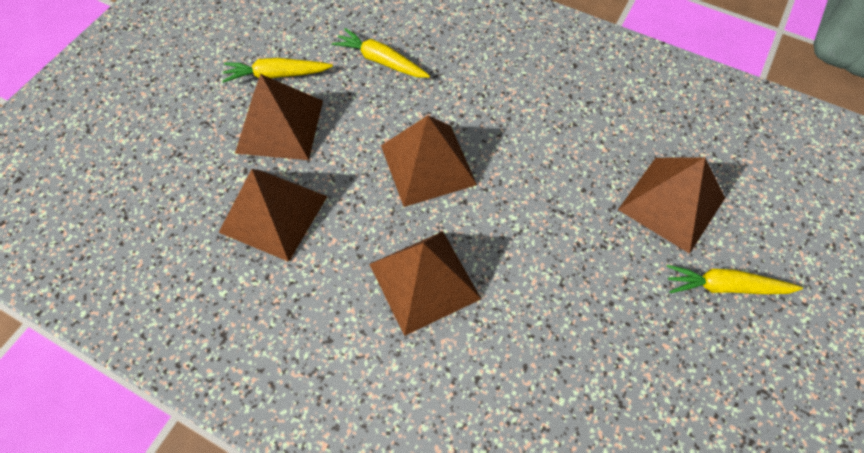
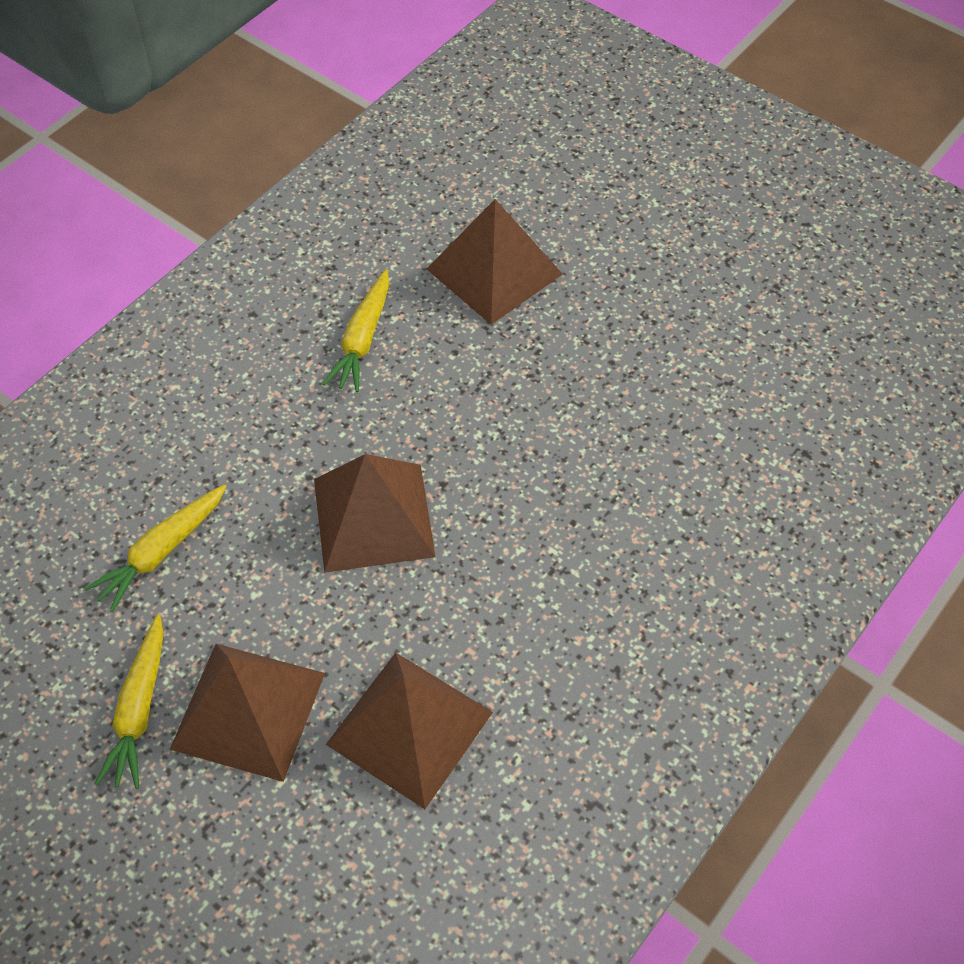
camera: 80 degrees left, 5 degrees down
(424, 281) = (551, 548): brown pyramid -> none
(725, 286) = (608, 255): yellow carrot -> yellow carrot (362, 340)

